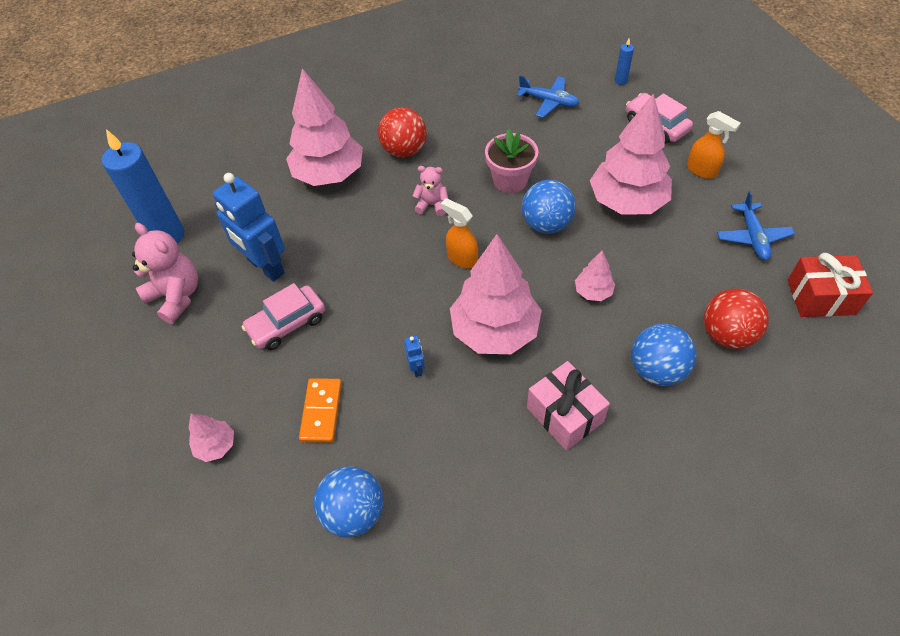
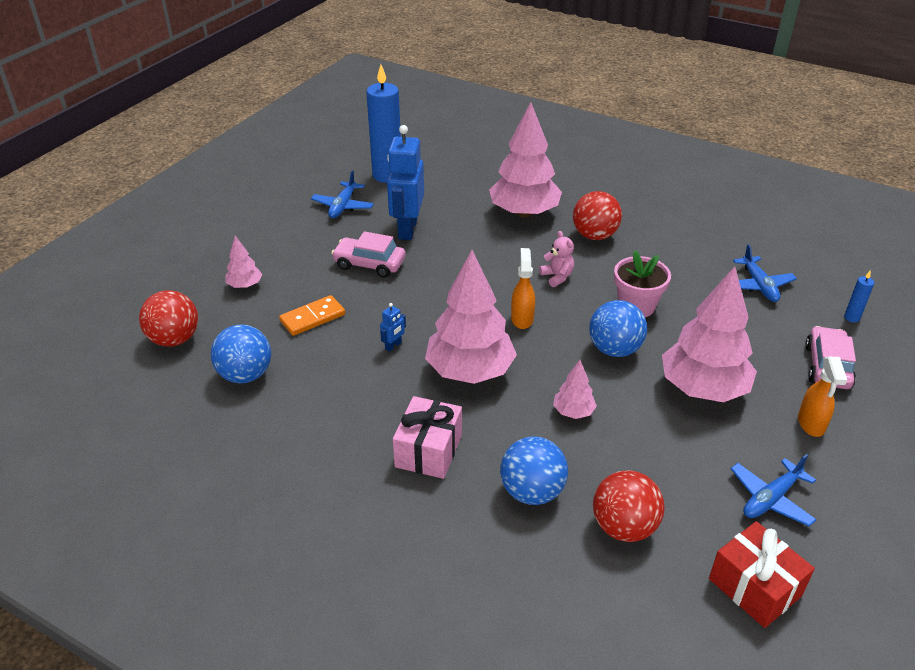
camera: 50 degrees right, 15 degrees down
(176, 296) = (343, 206): pink teddy bear -> blue plane
(241, 555) = (174, 339): none -> red ball

